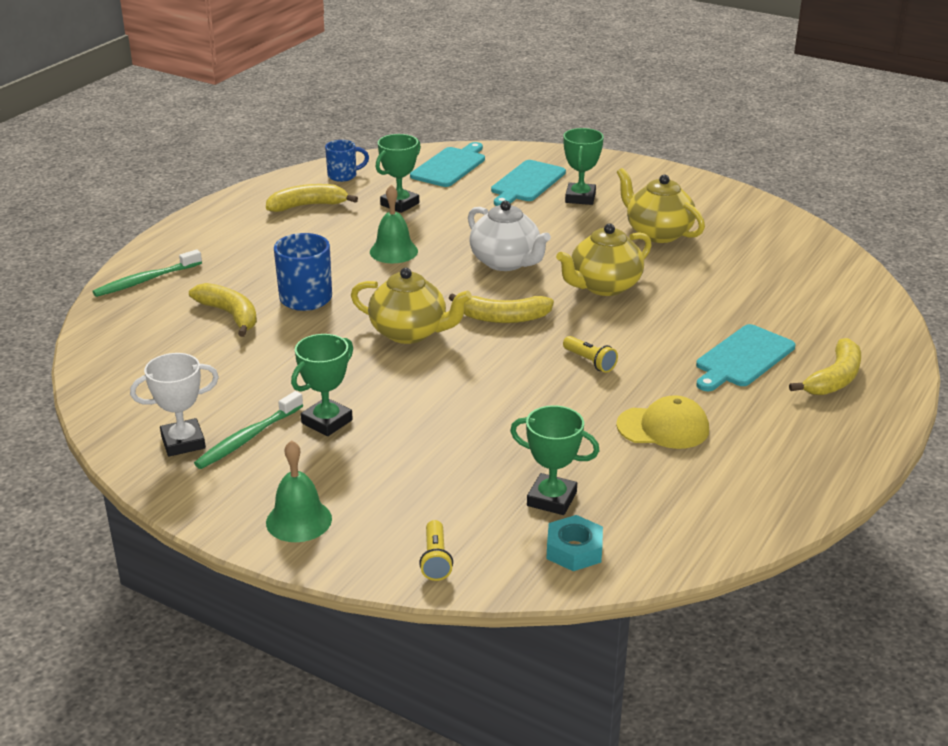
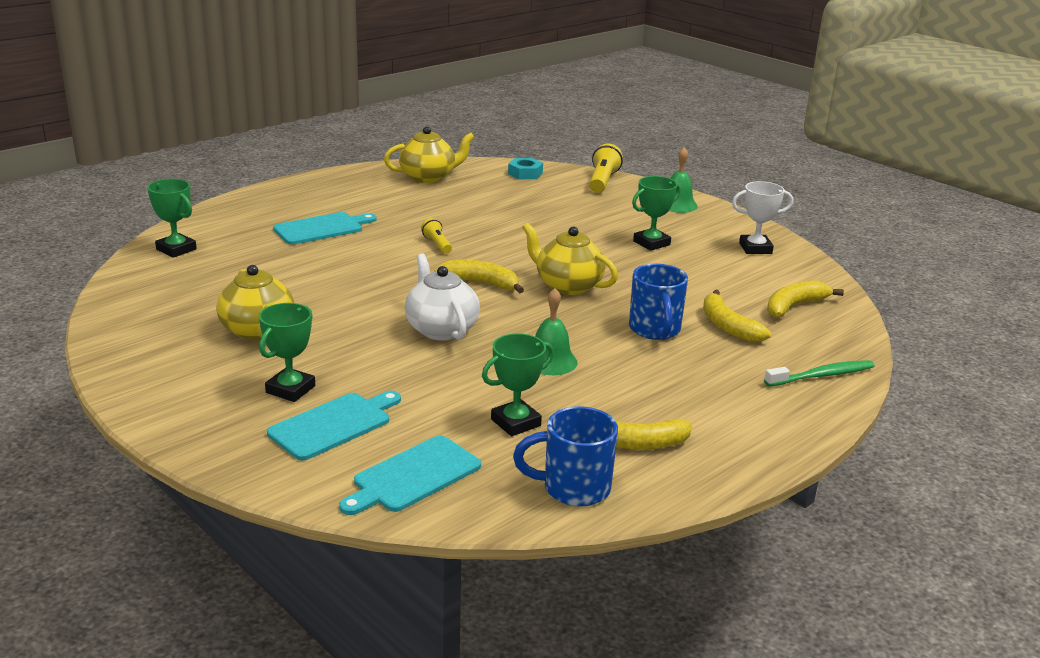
camera: 165 degrees left, 5 degrees down
(248, 438) = (709, 243): green toothbrush -> none
(343, 176) = (573, 488): blue mug -> blue mug, size x1.55
(435, 560) = (602, 181): yellow flashlight -> yellow flashlight, size x1.67
(552, 499) = (522, 190): green trophy -> green trophy (176, 249)
(604, 286) = (369, 292): yellow teapot -> yellow teapot (428, 177)
(663, 427) = (424, 206): yellow cap -> none
(834, 379) = (276, 209): yellow banana -> yellow banana (794, 306)

